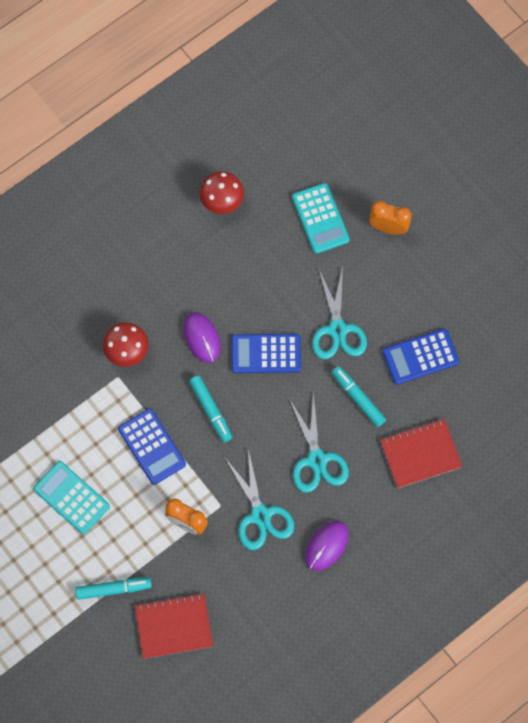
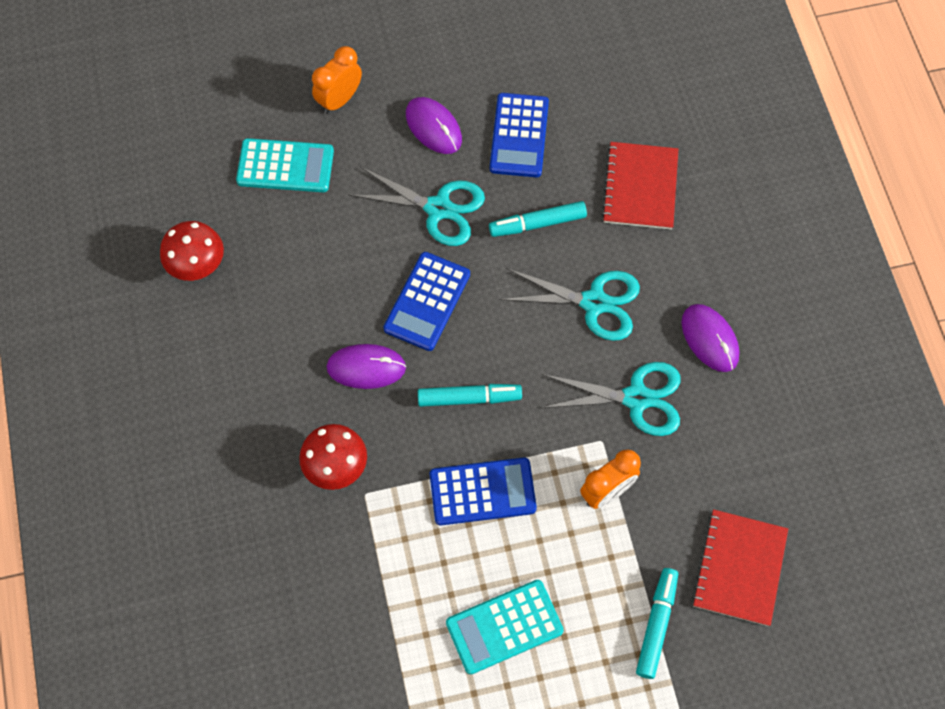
camera: 65 degrees left, 5 degrees down
(398, 298) = (433, 127): none -> purple mouse

